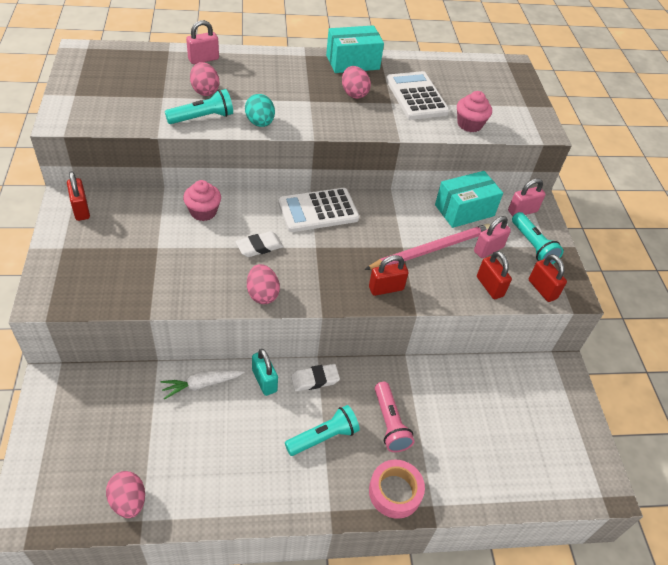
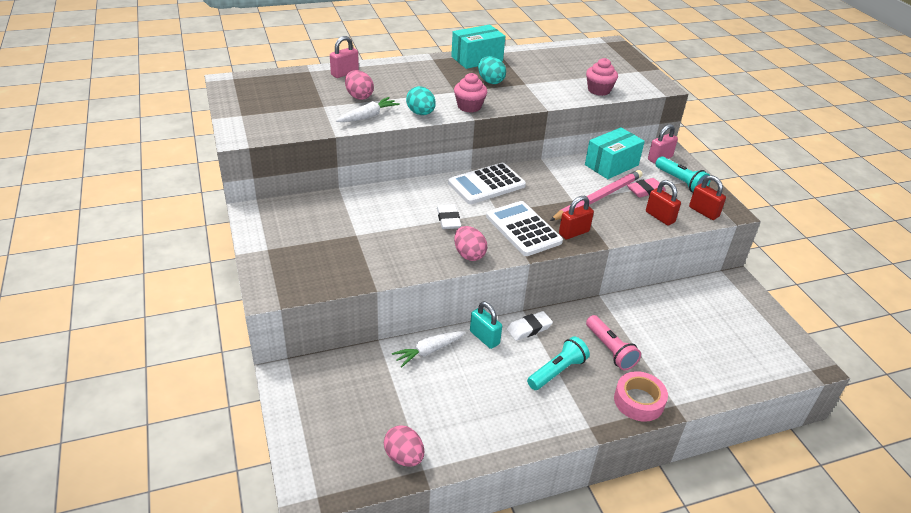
camera: 10 degrees left, 10 degrees down
(81, 209) = (270, 216): red padlock -> none
(202, 118) = (368, 116): turquoise flashlight -> white carrot
(203, 212) = (384, 201): pink cupcake -> pink cupcake (469, 106)
(259, 247) = (448, 219): white eraser -> white eraser turned 60 degrees counterclockwise
(354, 93) = (490, 81): pink egg -> turquoise egg
(416, 96) = (544, 76): white calculator -> white calculator (523, 229)
(488, 249) = (645, 190): pink padlock -> pink eraser

